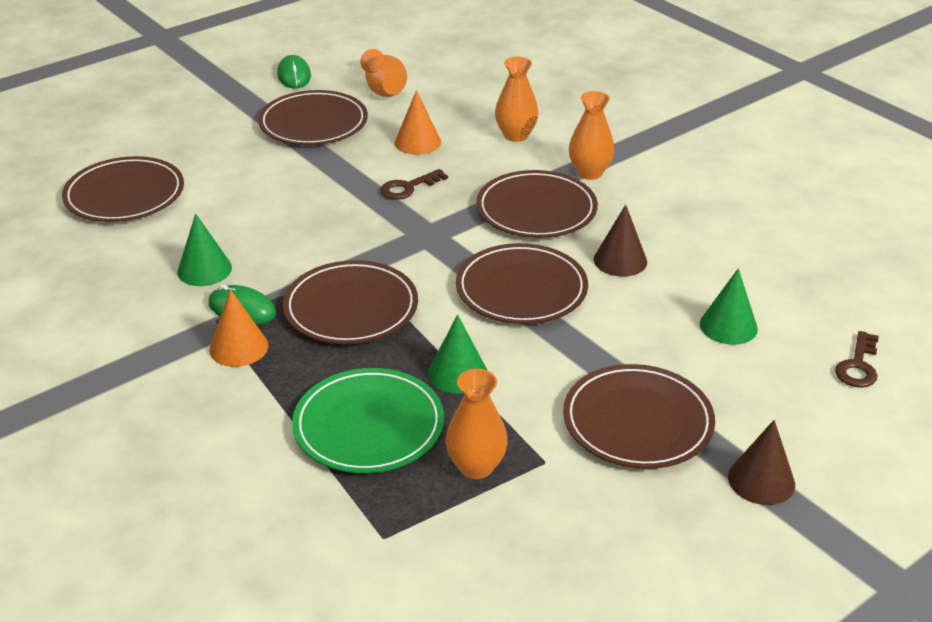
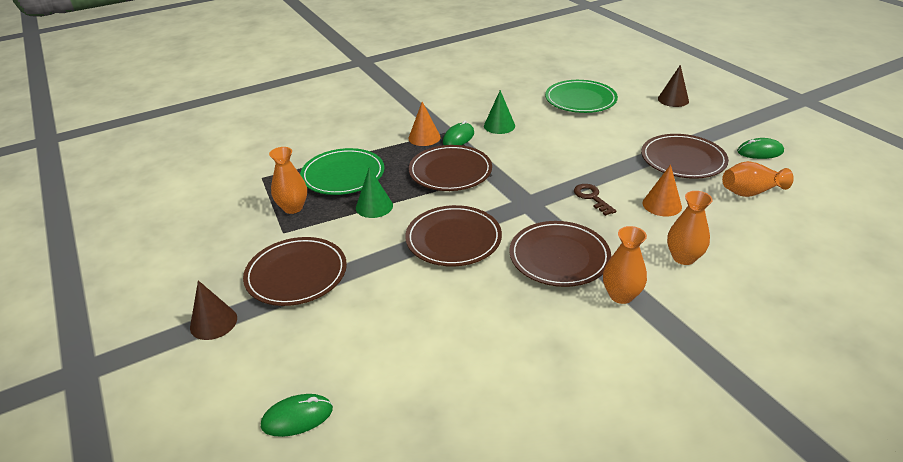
camera: 100 degrees right, 0 degrees up
(124, 195) = (580, 100): brown plate -> green plate
(620, 260) = (480, 294): brown cone -> brown cone (673, 100)
(728, 326) = (378, 342): green cone -> none
(858, 366) = (297, 417): brown key -> green mouse

